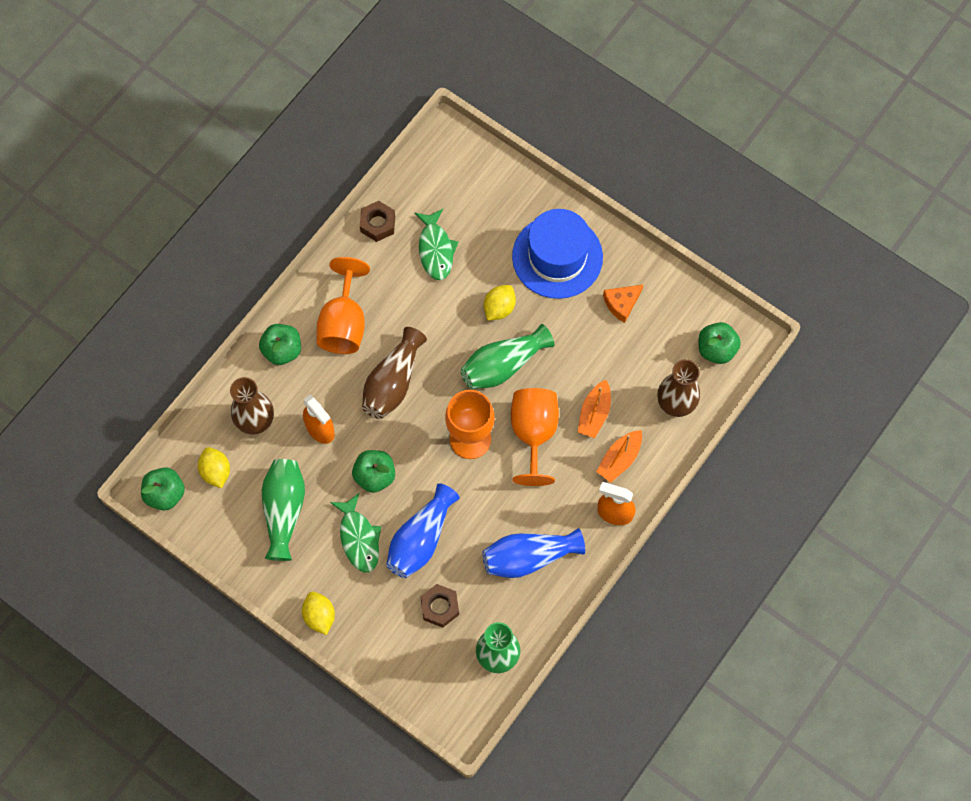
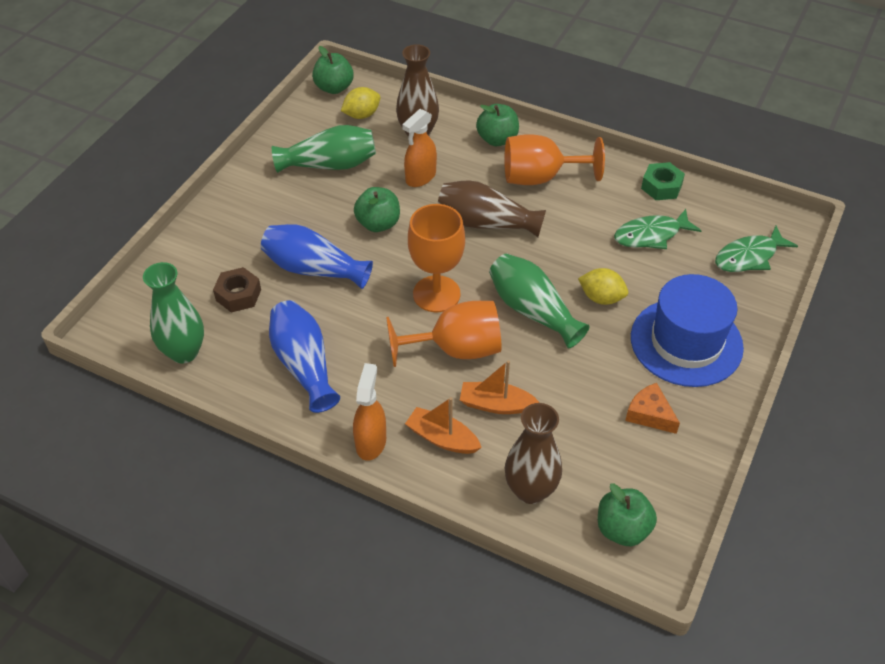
camera: 80 degrees right, 20 degrees down
(319, 616) = (223, 204): yellow lemon -> none
(359, 538) = (308, 221): green fish -> green fish (749, 257)
(378, 224) = (661, 186): brown nut -> green nut

